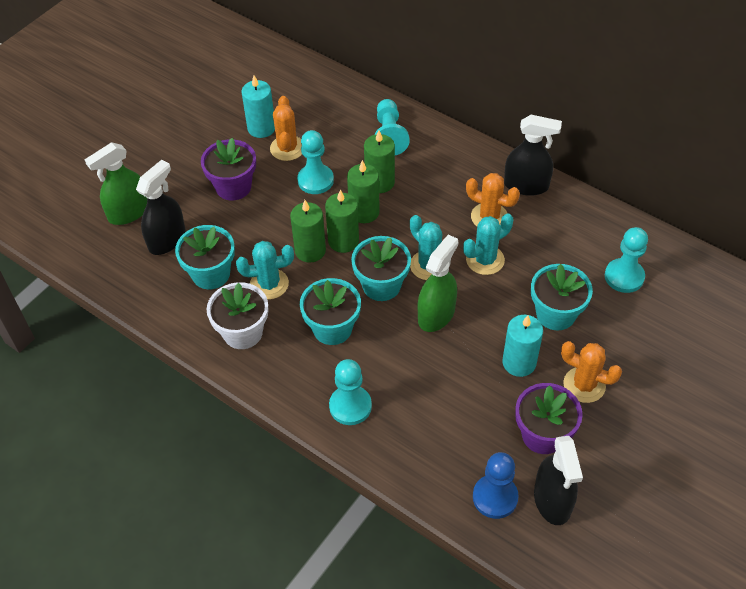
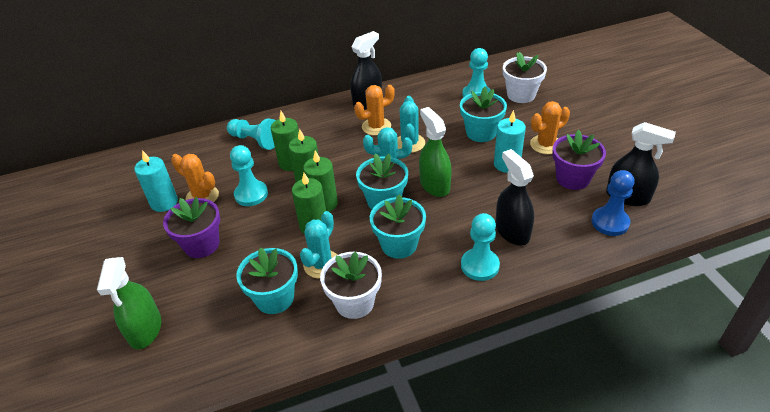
camera: 55 degrees left, 10 degrees down
(167, 239) = (206, 314): black spray bottle -> black spray bottle (512, 231)
(663, 320) = (521, 95): none -> white flower pot

